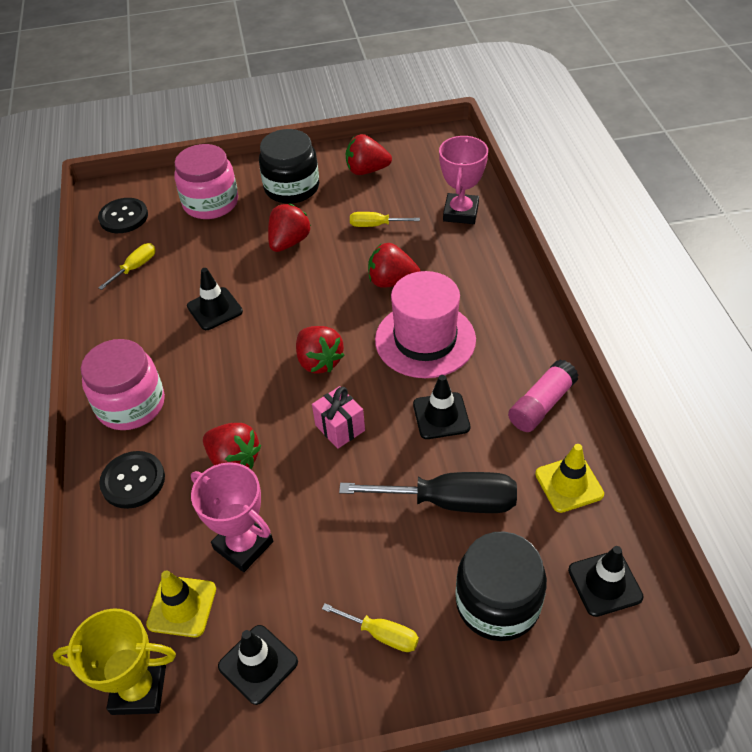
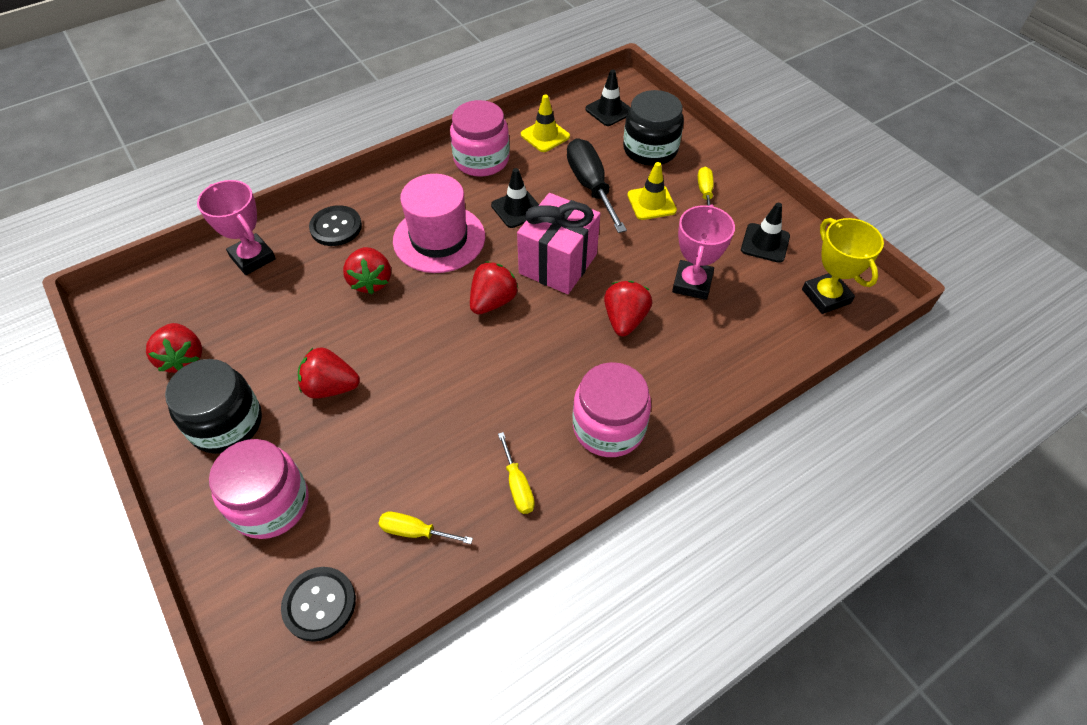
camera: 115 degrees left, 5 degrees up
(133, 481) = (683, 382): black button -> black button (336, 227)
(182, 606) = (759, 299): yellow traffic cone -> yellow traffic cone (651, 203)
(214, 309) = (456, 413): black traffic cone -> none
(340, 428) = (558, 264): pink gift -> pink gift, size x1.87
(375, 225) = (286, 320): yellow screwdriver -> yellow screwdriver (517, 485)
(461, 213) = (253, 258): pink trophy -> pink trophy turned 60 degrees clockwise
(541, 405) = (481, 160): pink glue stick -> pink jar

